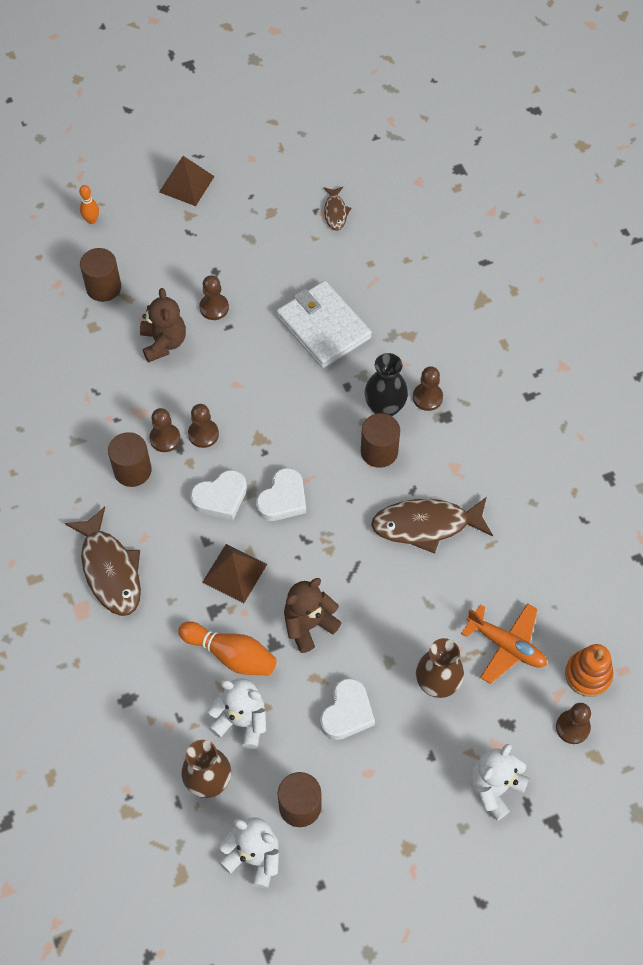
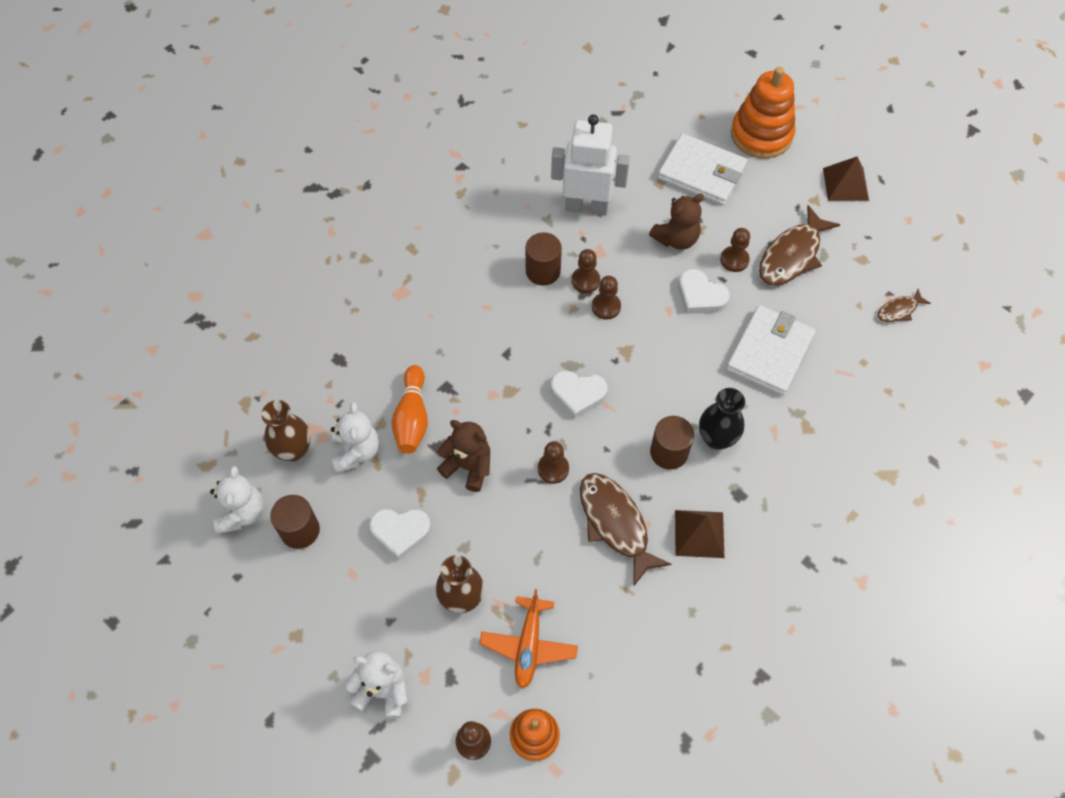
camera: 65 degrees right, 0 degrees up
(82, 400) = (586, 207): none -> white robot
(91, 220) = (761, 135): orange bowling pin -> orange stacking toy
(103, 287) = (702, 173): brown cylinder -> white wallet
(110, 570) = (445, 296): brown fish -> brown fish (792, 255)
(220, 497) = (553, 346): white heart -> white heart (700, 296)
(234, 573) = (488, 388): brown pyramid -> brown pyramid (699, 533)
(427, 397) = (750, 470): brown pawn -> brown pawn (553, 469)

